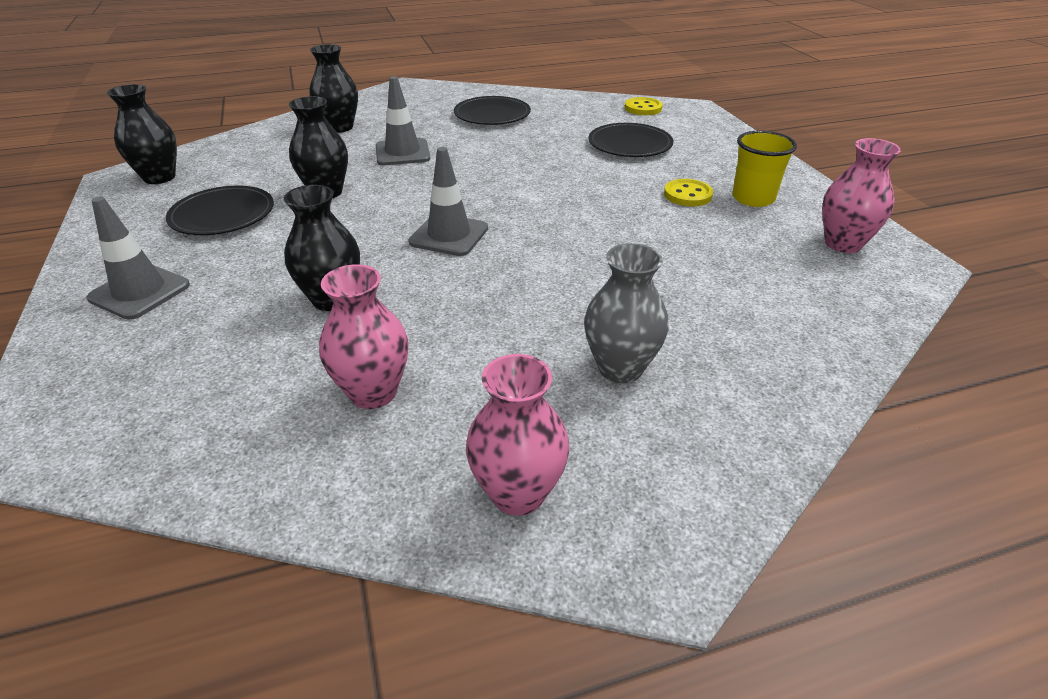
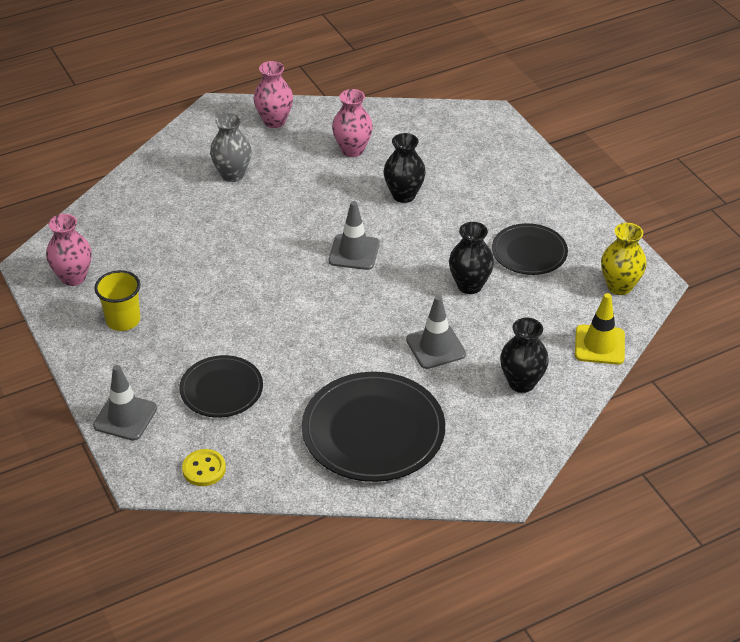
camera: 170 degrees right, 5 degrees up
(139, 292) = (521, 187): grey traffic cone -> grey traffic cone (125, 417)
(159, 177) = (619, 286): black vase -> yellow vase
(239, 142) = (599, 345): none -> yellow traffic cone
(492, 114) = (373, 431): black plate -> black plate, size x1.67
(687, 195) = (176, 318): yellow button -> none

